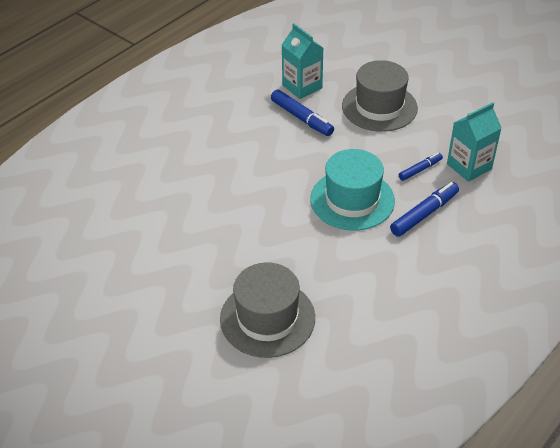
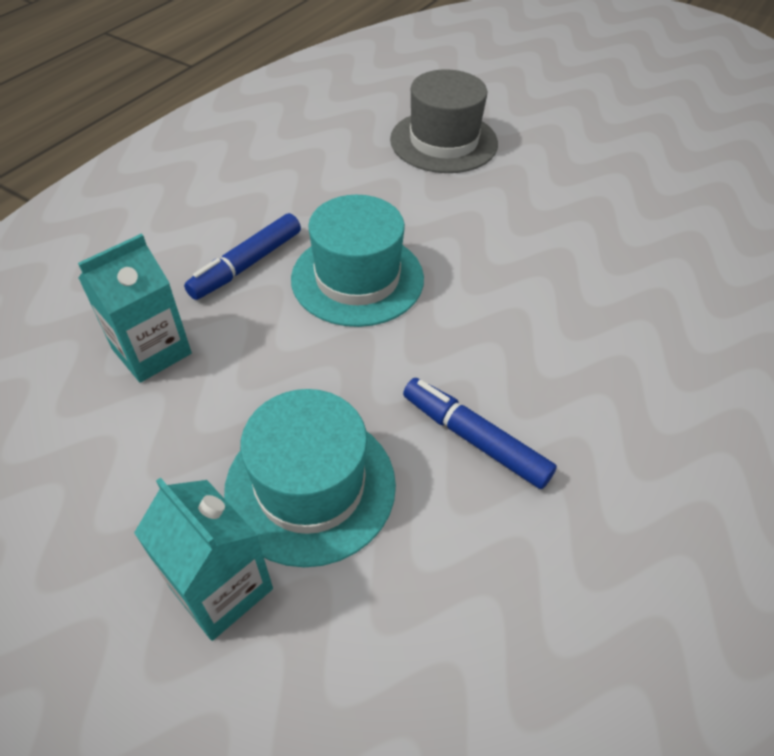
camera: 170 degrees right, 5 degrees up
(302, 86) = (497, 538): turquoise carton -> turquoise carton (221, 587)
(379, 107) = (310, 486): grey hat -> turquoise hat
(420, 170) = (242, 338): blue marker -> none

